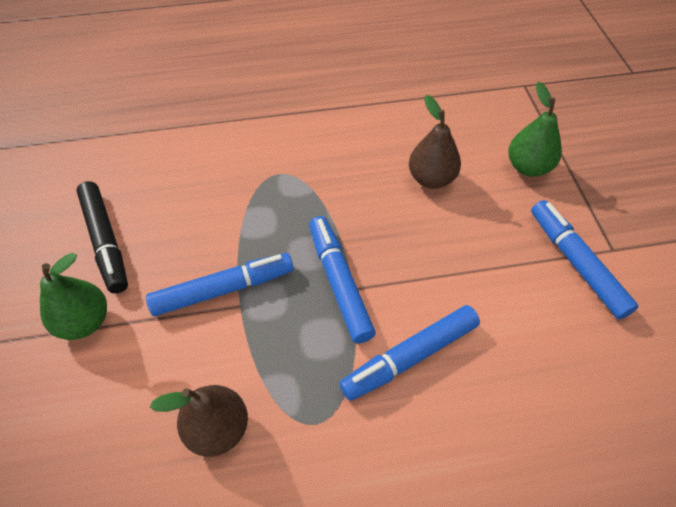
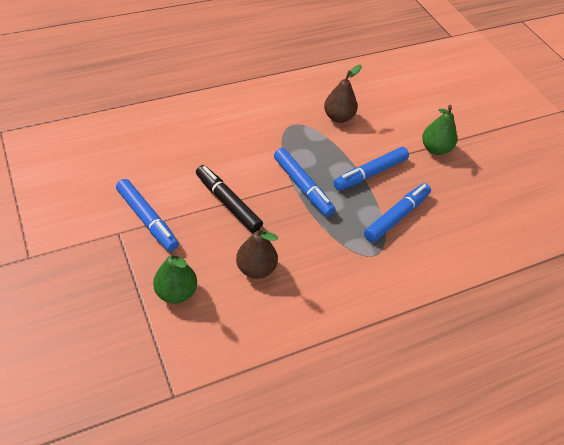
camera: 160 degrees right, 5 degrees down
(106, 241) = (459, 190): black marker -> black marker (228, 203)
(410, 357) = (251, 155): blue marker -> blue marker (396, 217)

